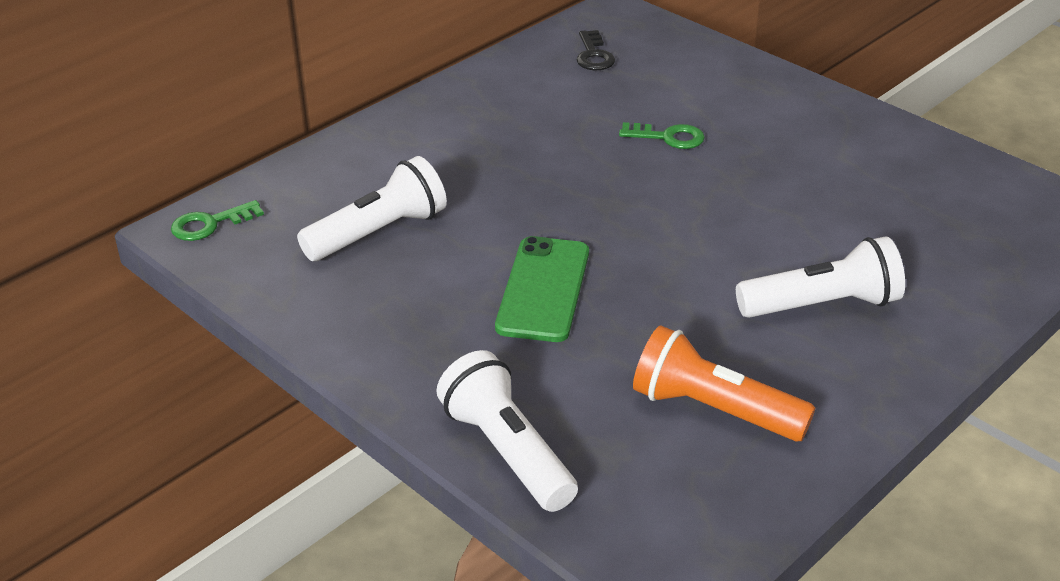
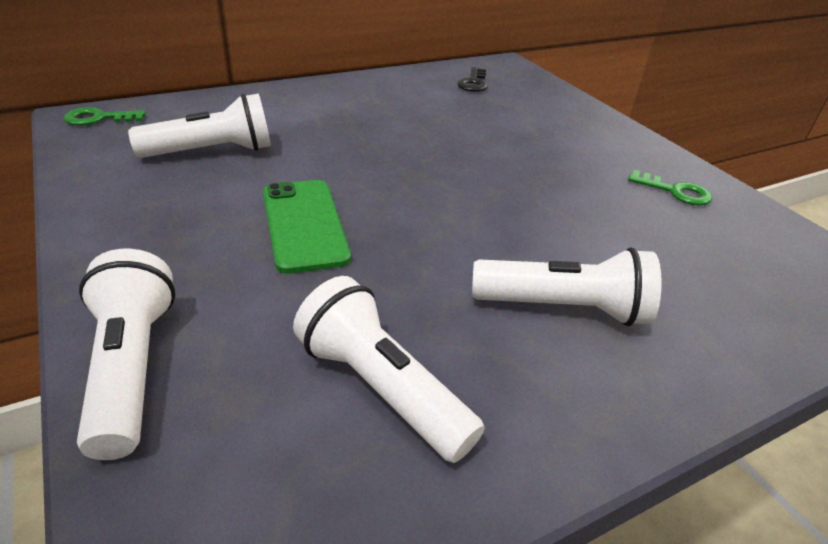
camera: 15 degrees right, 0 degrees up
(543, 289) = (304, 224): green phone -> green phone turned 45 degrees counterclockwise
(668, 137) = (496, 141): green key -> green key (675, 191)
(713, 410) = (381, 388): orange flashlight -> white flashlight

